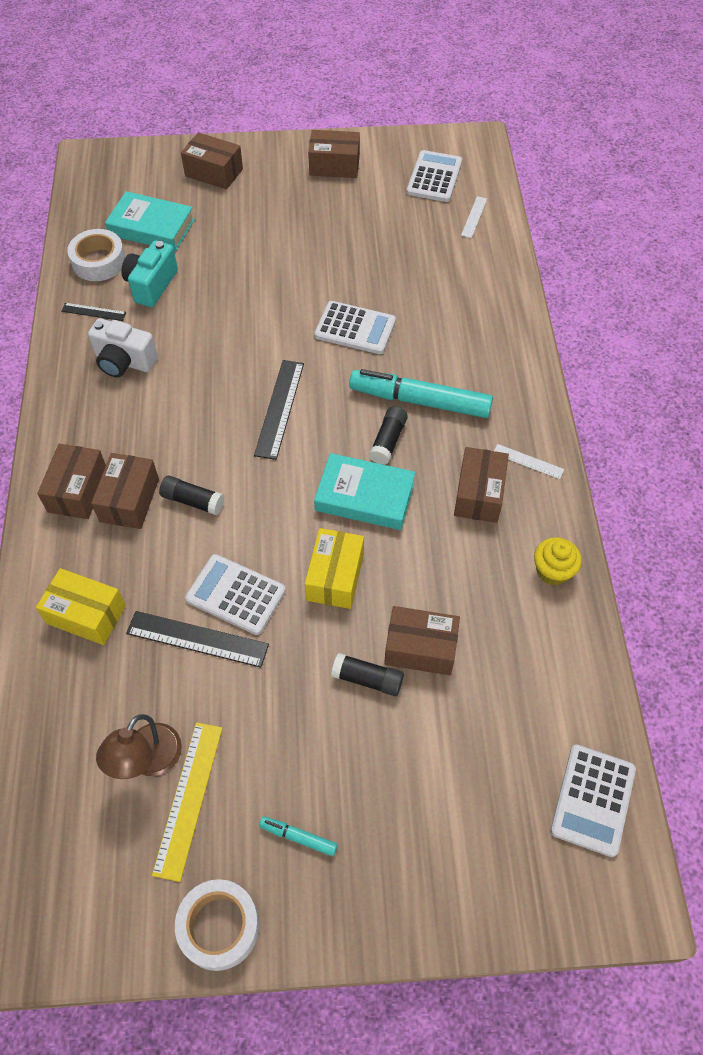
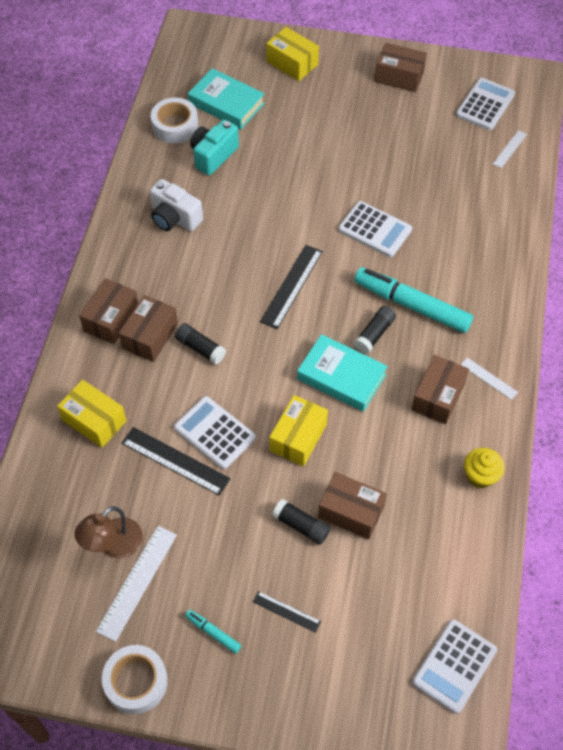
camera: 15 degrees right, 0 degrees up
(93, 312) = (160, 169): black ruler -> black ruler (286, 611)
(188, 799) = (137, 582): yellow ruler -> white ruler
(214, 172) = (292, 63): brown box -> yellow box

